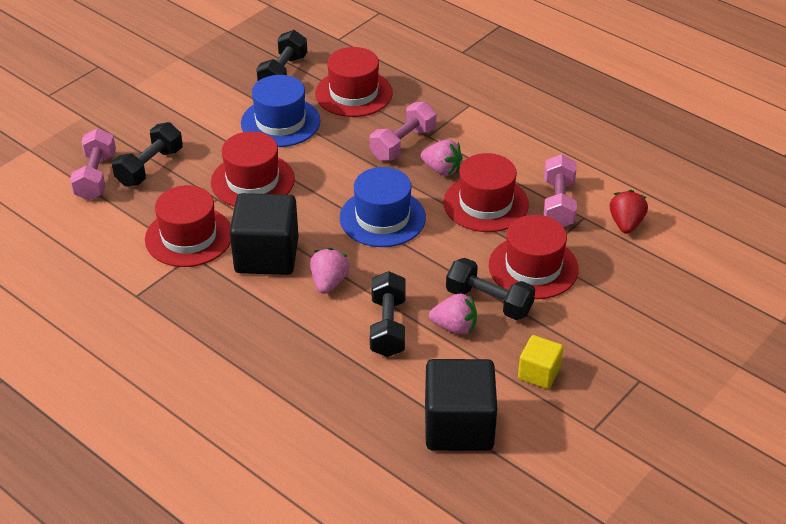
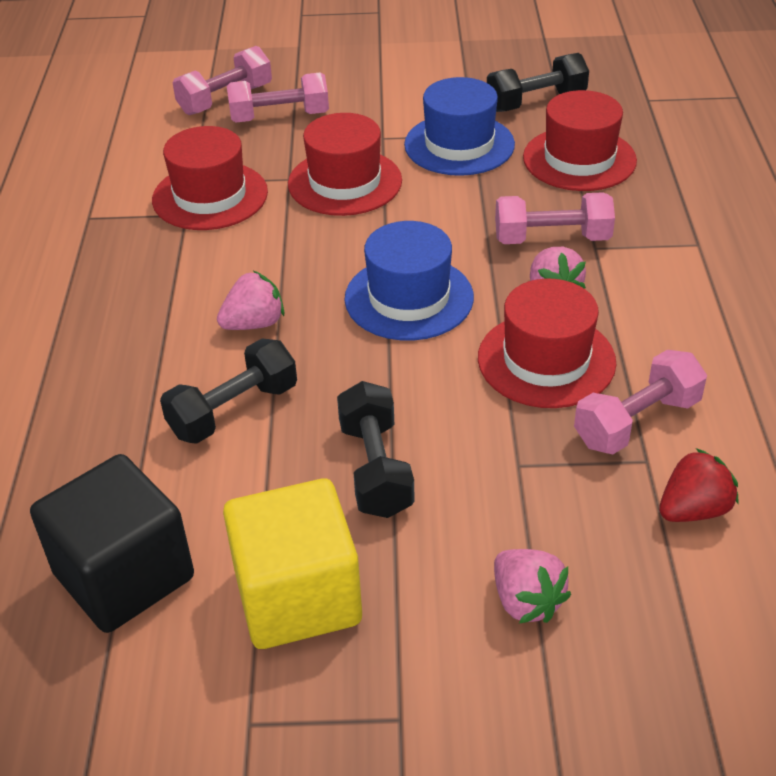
camera: 50 degrees right, 0 degrees up
(150, 167) = (279, 117): black dumbbell -> pink dumbbell
(267, 255) = (244, 258): black cube -> none
(454, 327) = (296, 466): pink strawberry -> pink strawberry (526, 601)
(533, 267) = (488, 470): red hat -> none
(539, 373) = (297, 596): yellow cube -> yellow cube, size x1.86

